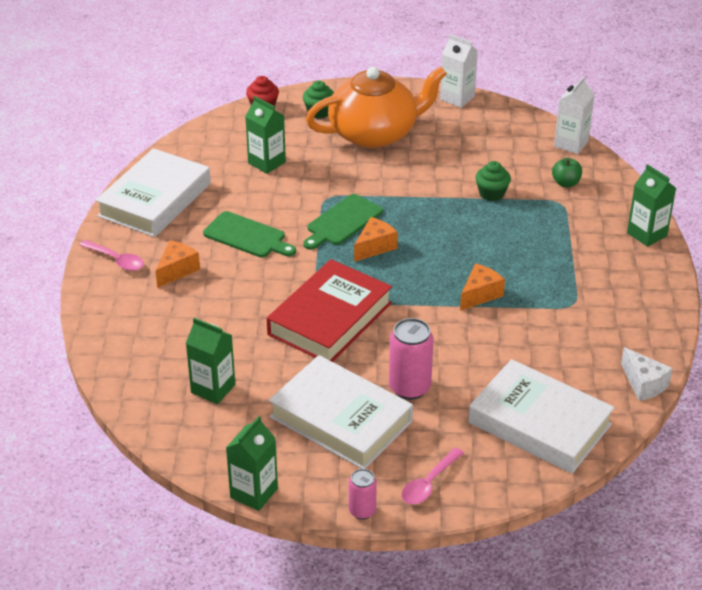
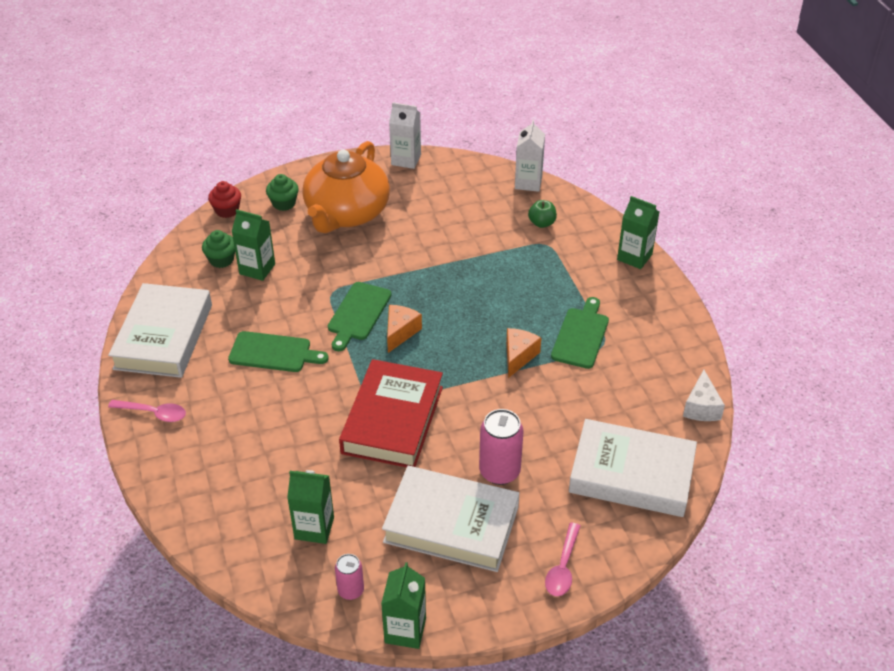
camera: 20 degrees left, 5 degrees up
(177, 270) = (220, 408): orange cheese -> none
(362, 511) = (516, 616): pink can -> pink can (351, 590)
(375, 133) = (346, 213): orange teapot -> orange teapot turned 150 degrees clockwise
(491, 194) = (481, 250): green cupcake -> green cupcake (221, 260)
(553, 291) = (581, 335): none -> green cutting board
(644, 384) = (701, 407): white cheese -> white cheese turned 60 degrees clockwise

